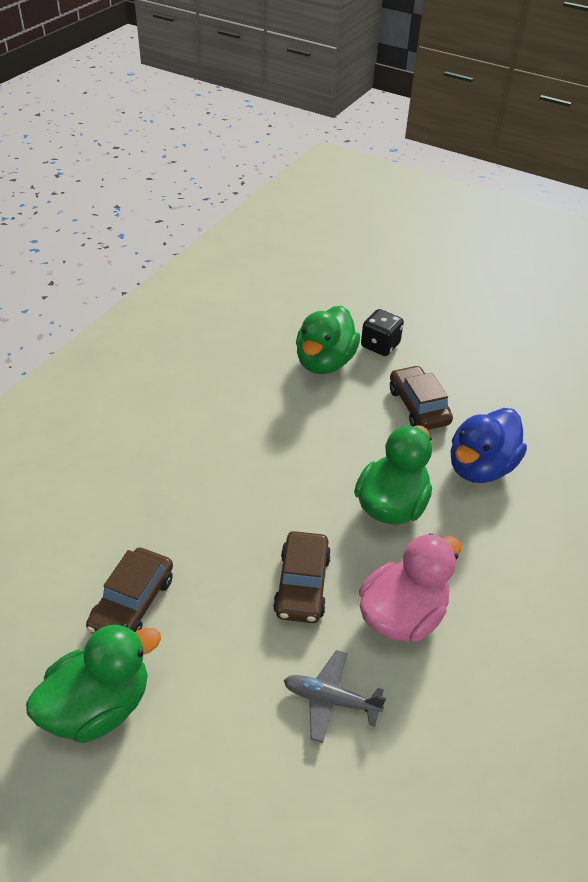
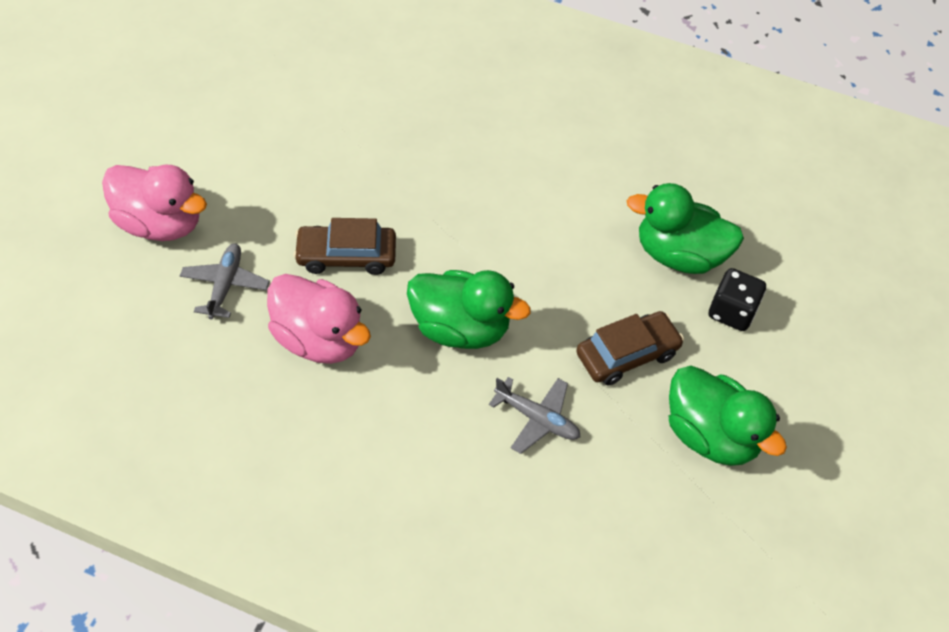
camera: 80 degrees right, 10 degrees up
(99, 706) = (215, 132): green duck -> green duck (710, 435)
(132, 603) = (313, 136): brown car -> none
(233, 771) = (160, 223): none -> pink duck
(480, 467) = (537, 419): blue duck -> grey plane

